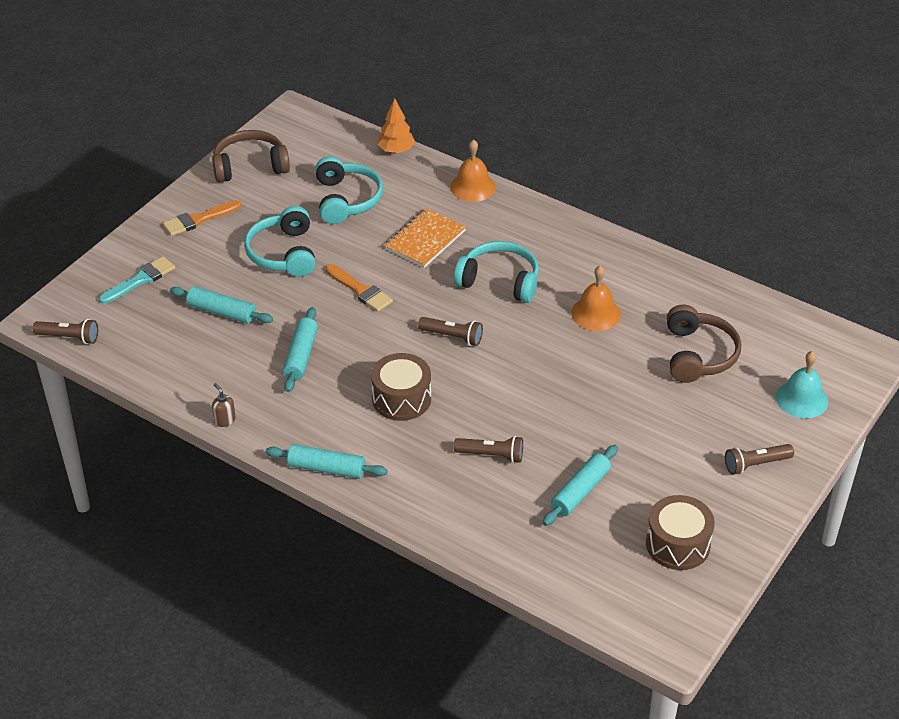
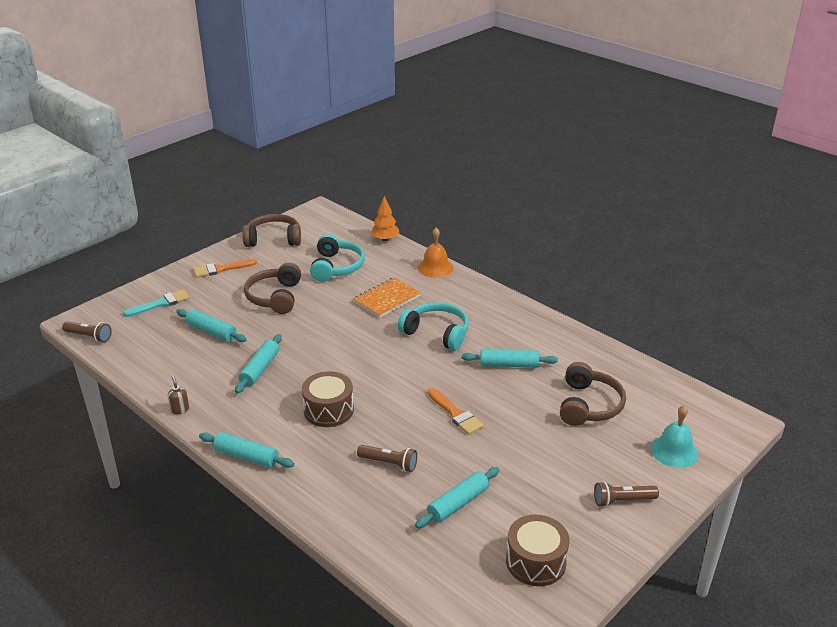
camera: 10 degrees right, 10 degrees down
(283, 253) = (275, 297): turquoise headphones -> brown headphones
(360, 290) = (324, 328): orange brush -> orange brush (455, 414)
(452, 337) = (386, 369): brown flashlight -> none
(596, 313) = (509, 365): orange bell -> turquoise rolling pin

